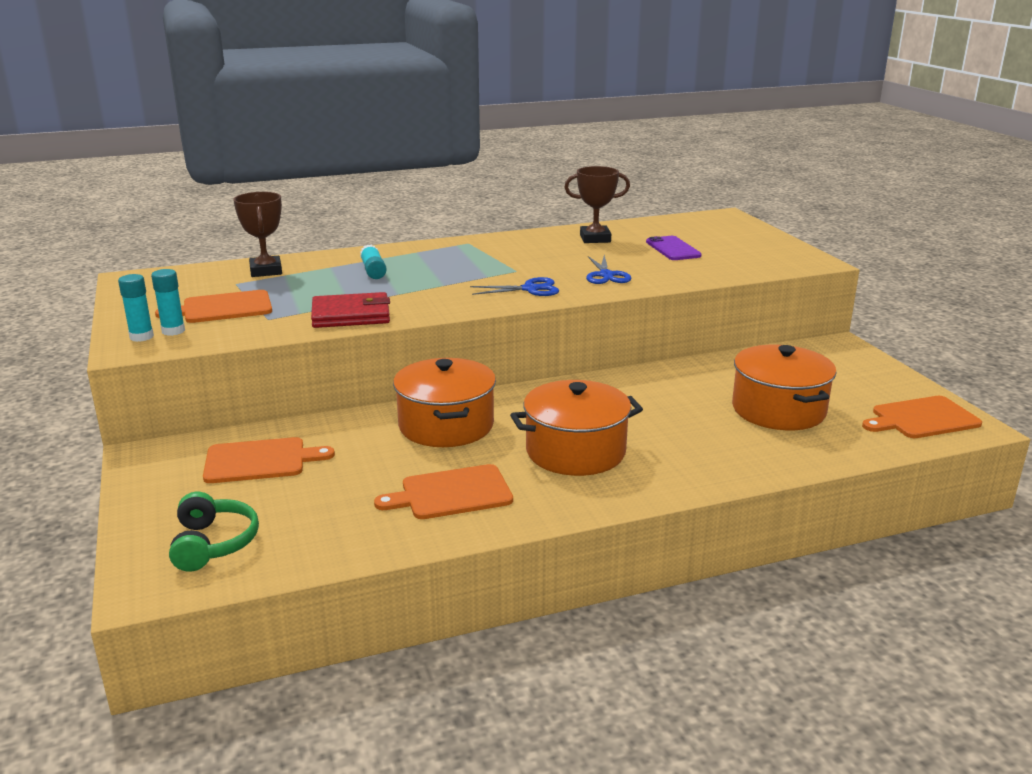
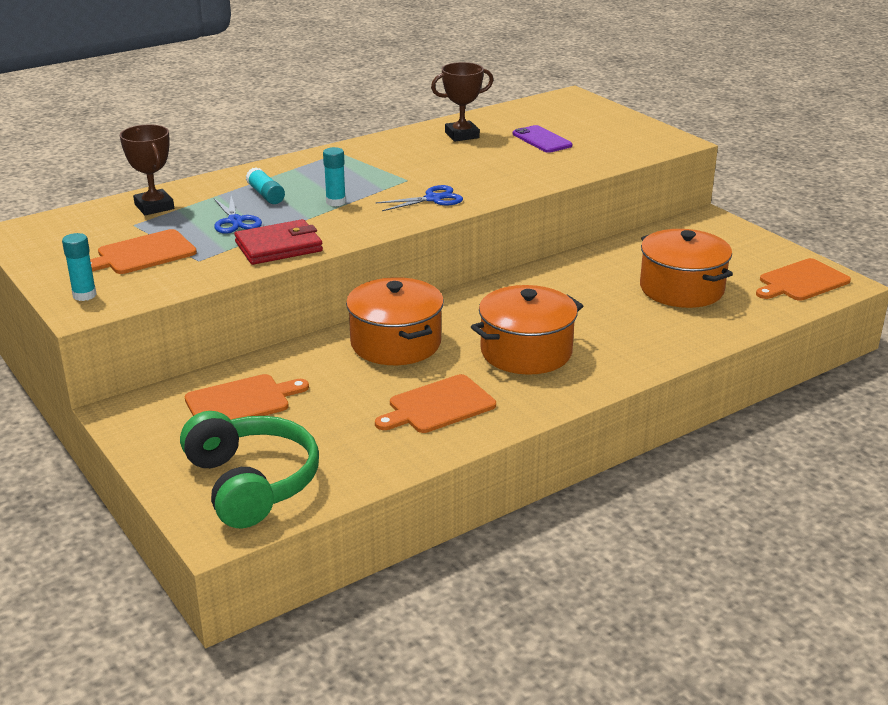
camera: 15 degrees left, 5 degrees up
(173, 331) = (112, 285): turquoise glue stick -> turquoise glue stick (336, 202)
(213, 544) = (251, 483): green headphones -> green headphones, size x1.61
(606, 275) = (495, 176): blue scissors -> blue scissors (235, 221)

